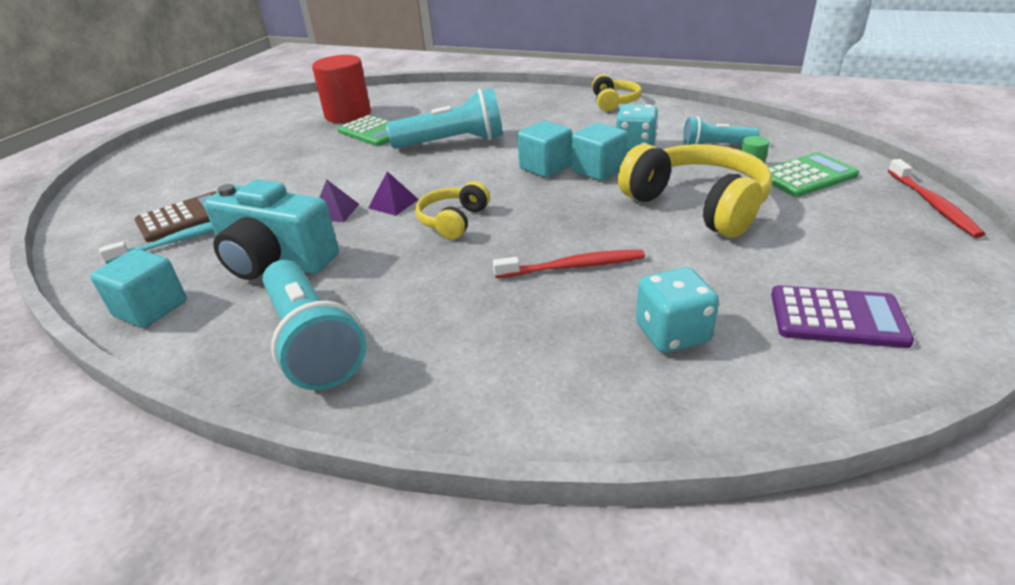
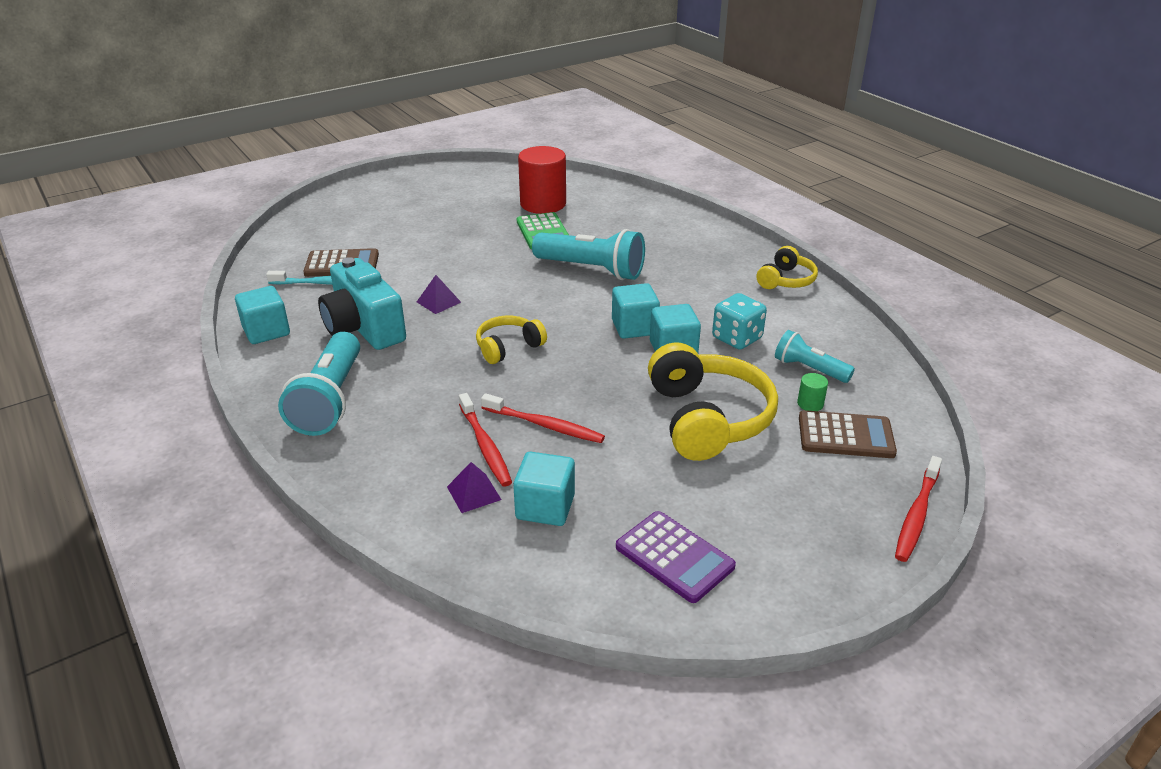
camera: 30 degrees right, 0 degrees up
(393, 203) = (484, 312): purple pyramid -> purple pyramid (474, 493)
(541, 308) = (485, 446): none -> red toothbrush
(672, 333) = (545, 507): turquoise dice -> turquoise cube
(806, 176) = (845, 435): green calculator -> brown calculator

